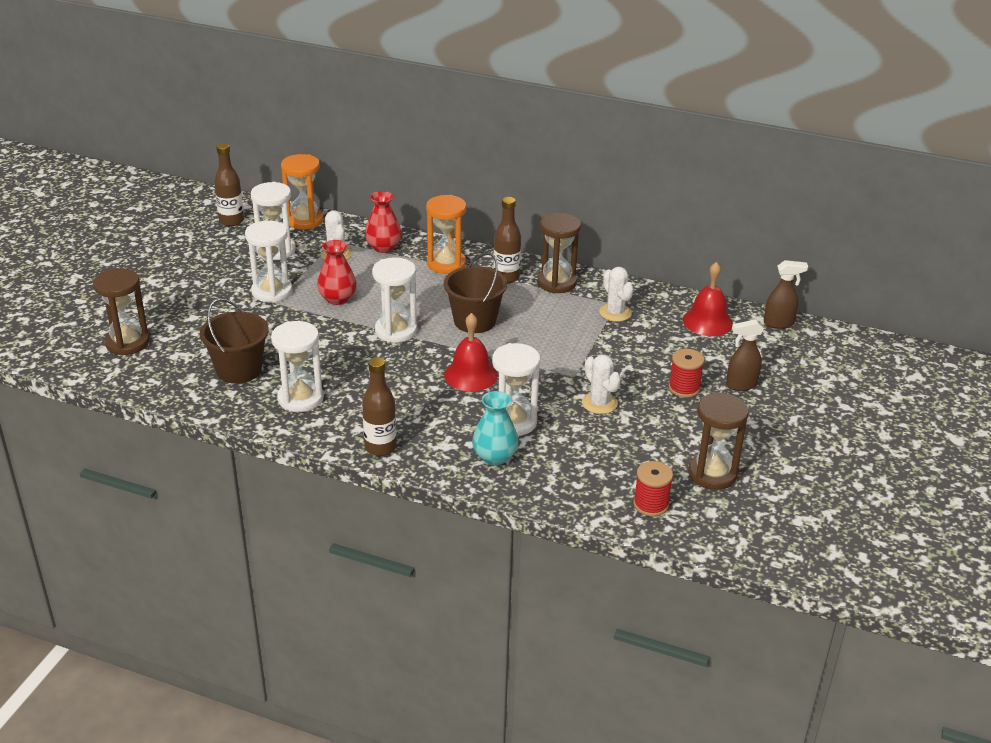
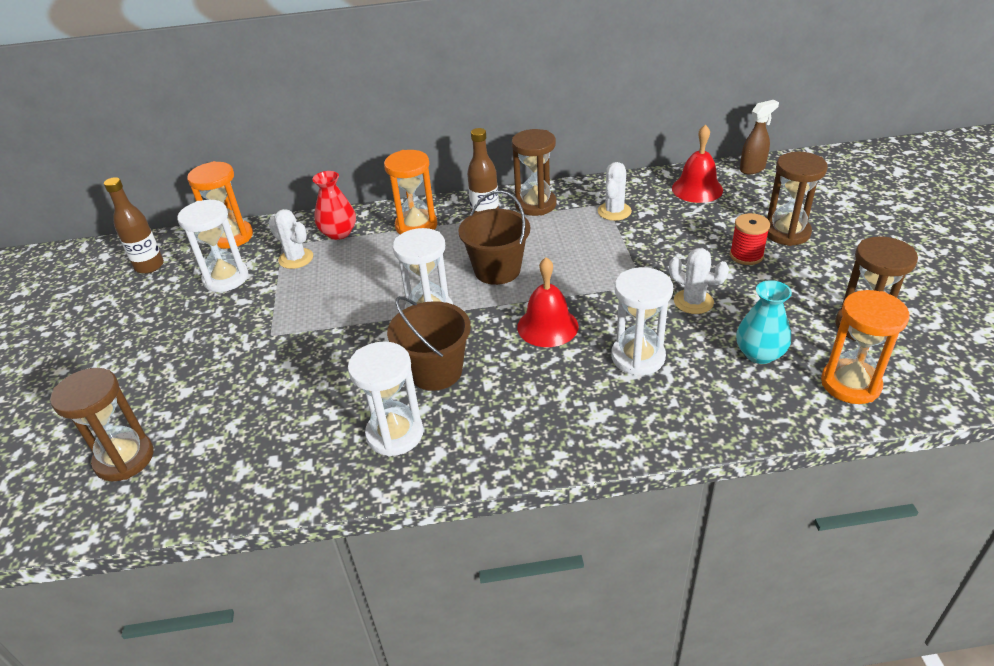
camera: 25 degrees left, 5 degrees up
(239, 370) = (293, 431): brown bucket -> brown bucket (435, 371)
(272, 292) = (258, 324): white hourglass -> none
(337, 299) = (337, 303): red vase -> none
(380, 447) = (535, 451): brown bottle -> none
(495, 457) = (659, 404): turquoise vase -> turquoise vase (759, 354)
(615, 313) = (614, 211): white cactus -> white cactus turned 75 degrees clockwise
(650, 504) = (850, 384): red spool -> orange hourglass
(741, 385) = (786, 233): brown spray bottle -> brown hourglass

